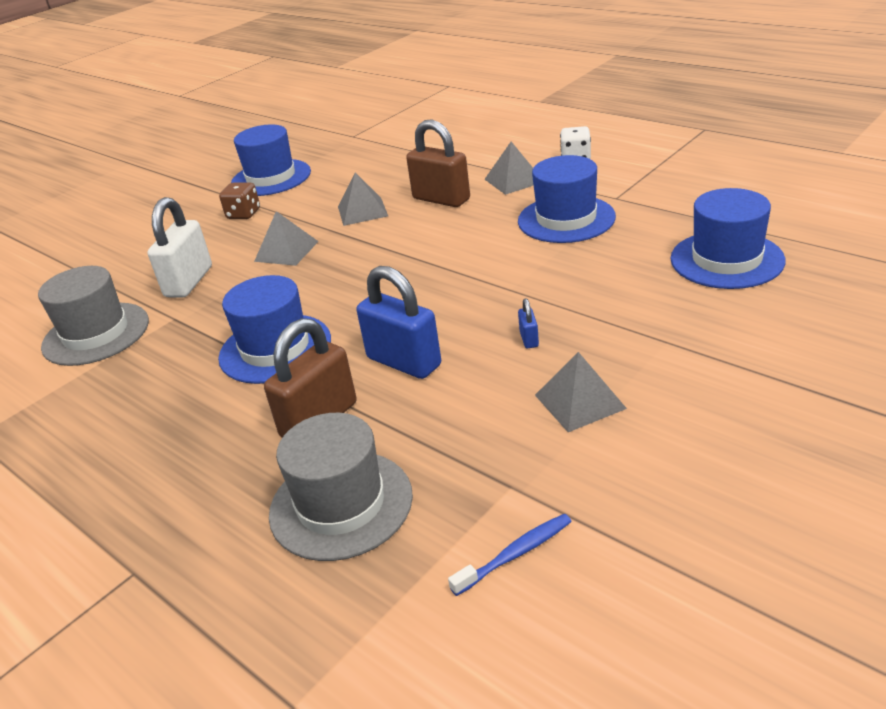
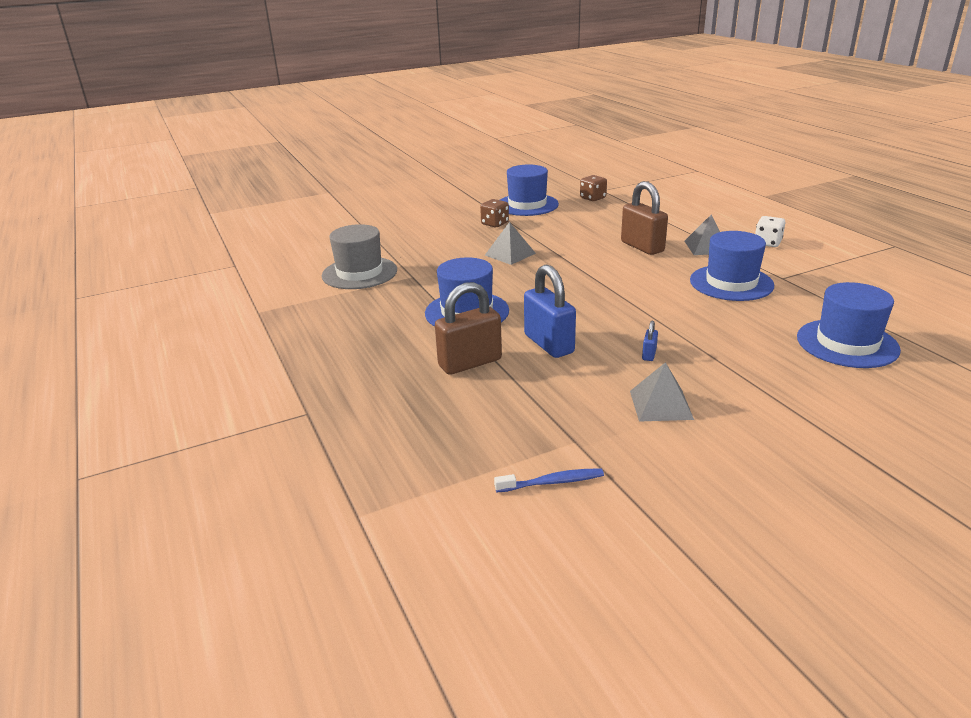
camera: 20 degrees right, 5 degrees down
(189, 282) = (434, 257): white padlock -> none
(341, 504) = (454, 416): grey hat -> none
(347, 149) = (592, 198): none -> brown dice
(362, 211) = (579, 241): grey pyramid -> none

